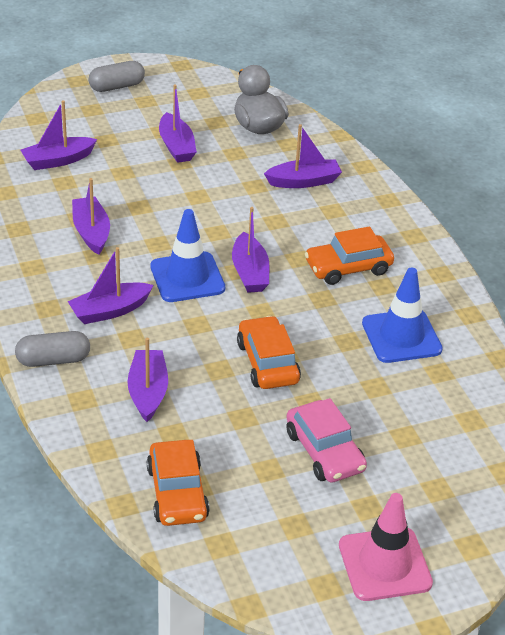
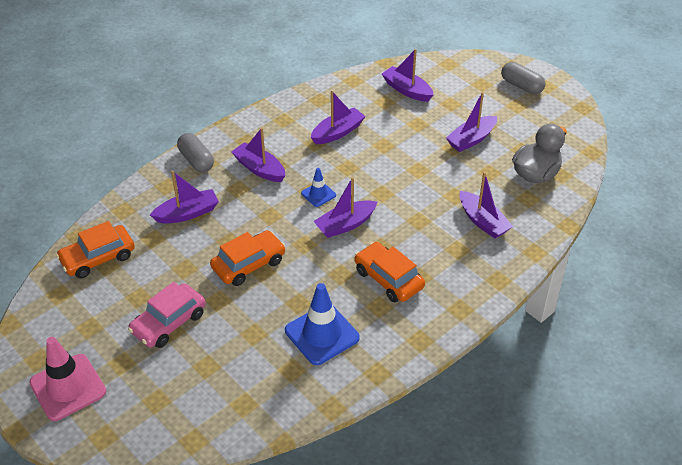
camera: 70 degrees right, 5 degrees up
(187, 277) = (318, 194): blue traffic cone -> blue traffic cone, size x0.53

